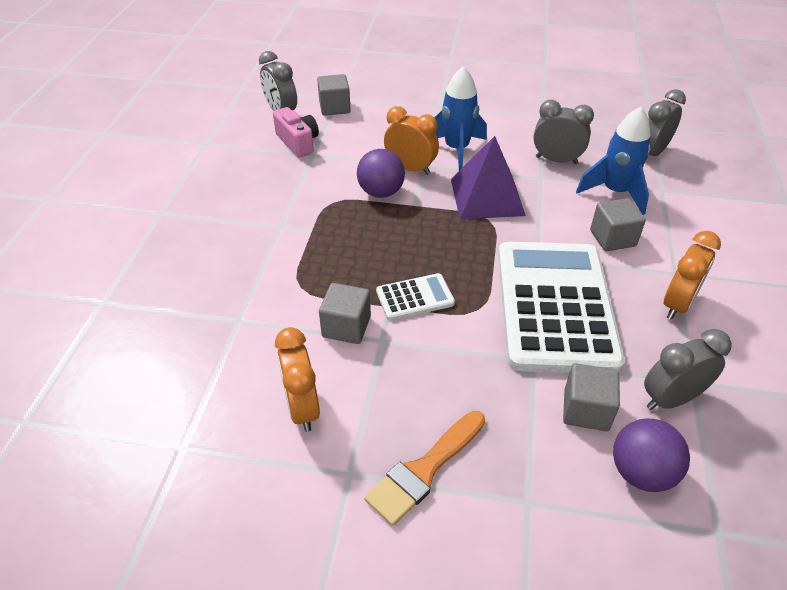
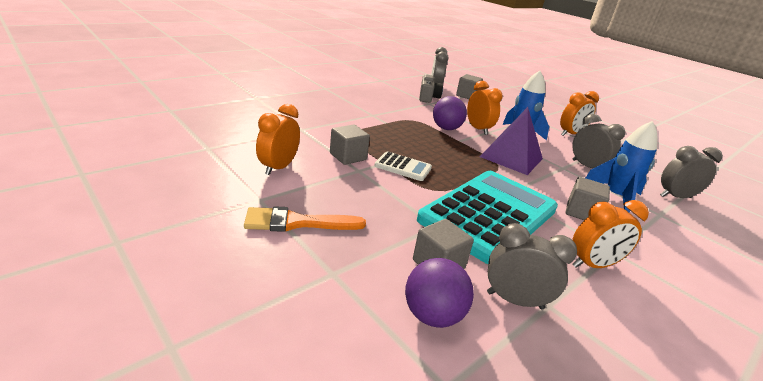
camera: 35 degrees right, 15 degrees down
(298, 142) = (428, 97): pink camera -> grey camera
(495, 110) = (570, 134): none -> orange clock
(555, 306) = (489, 215): white calculator -> turquoise calculator

